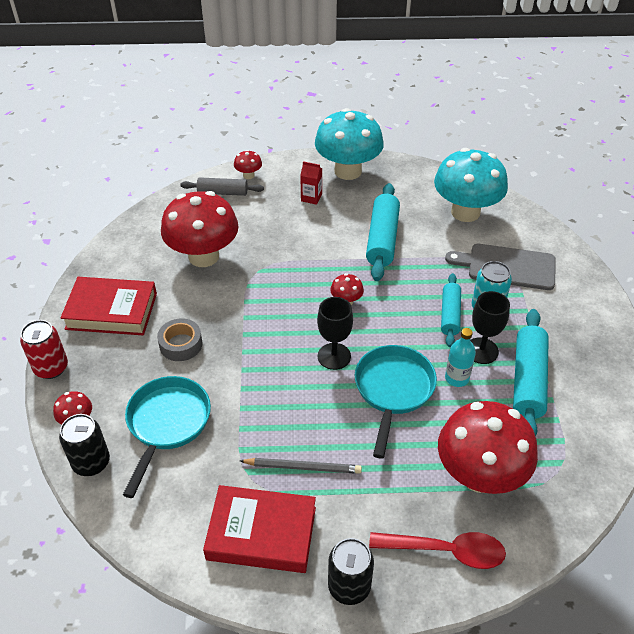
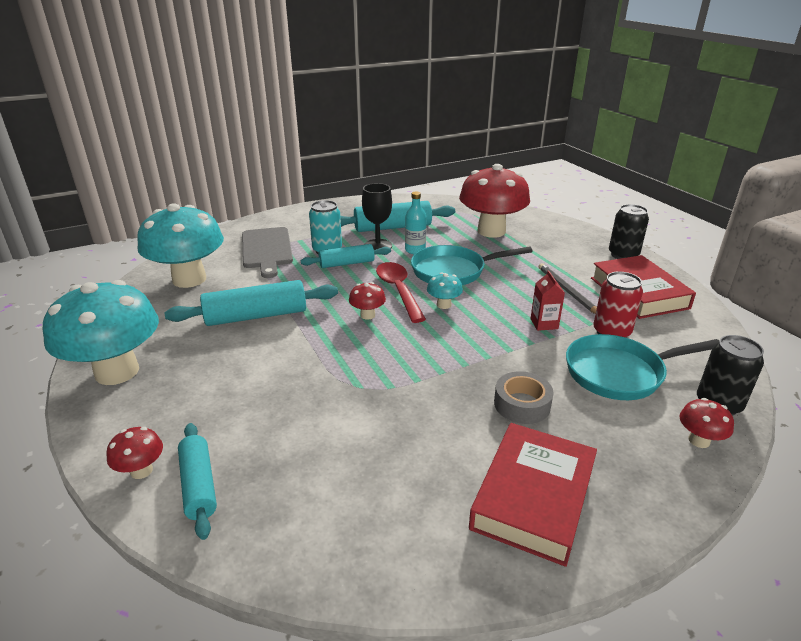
camera: 115 degrees left, 15 degrees down
(51, 368) = (676, 510): red can -> red can (611, 332)
(111, 311) = (533, 497): red book -> red book turned 45 degrees clockwise
(203, 256) = (362, 446): red mushroom -> none
(223, 192) = (198, 485): grey rolling pin -> turquoise rolling pin
(311, 197) = (189, 386): red carton -> red carton (544, 324)
(334, 356) = (444, 305): black goblet -> turquoise mushroom
(446, 551) = (557, 232): red spoon -> red spoon (398, 290)

